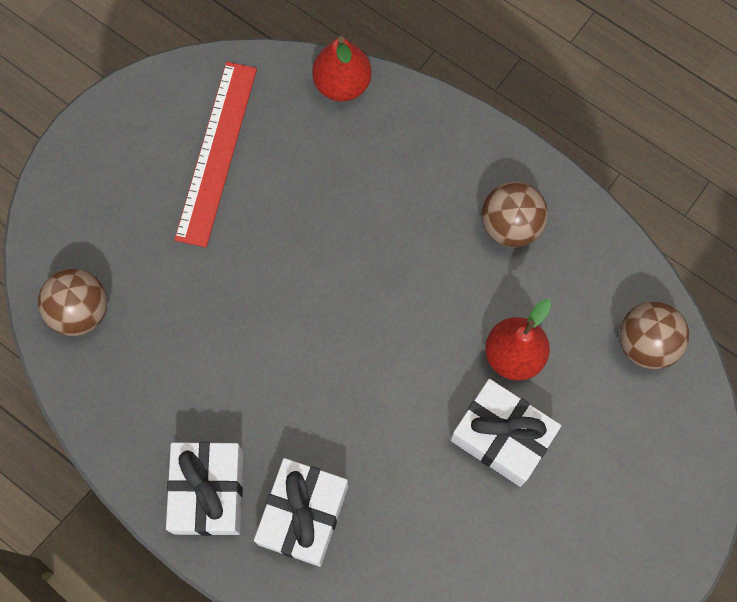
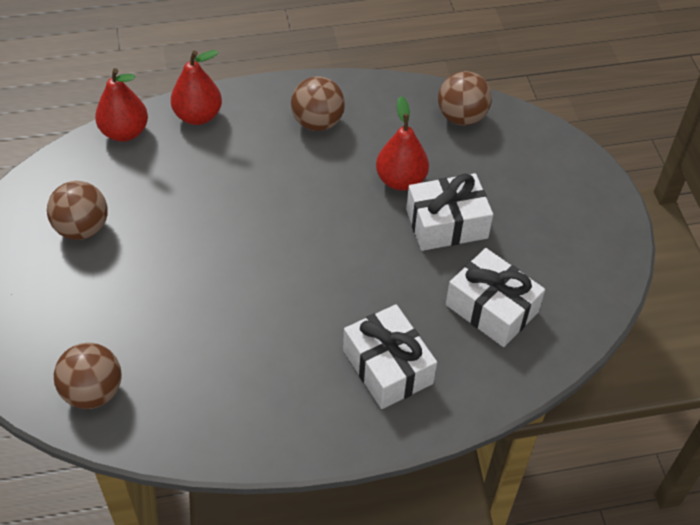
camera: 50 degrees left, 20 degrees down
(208, 492) = (313, 411): white gift -> white gift (491, 308)
(216, 152) = (82, 228): red ruler -> brown ball
(418, 123) = (198, 116): none -> red pear

